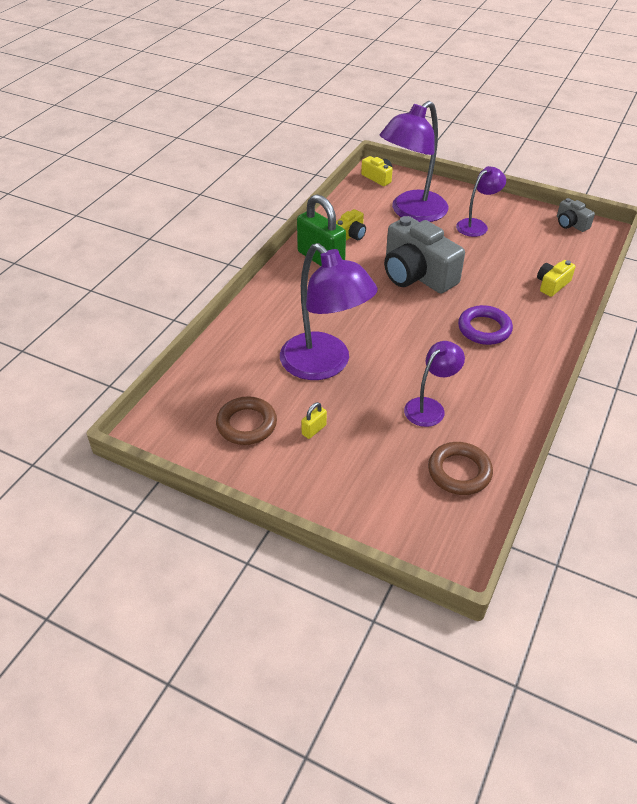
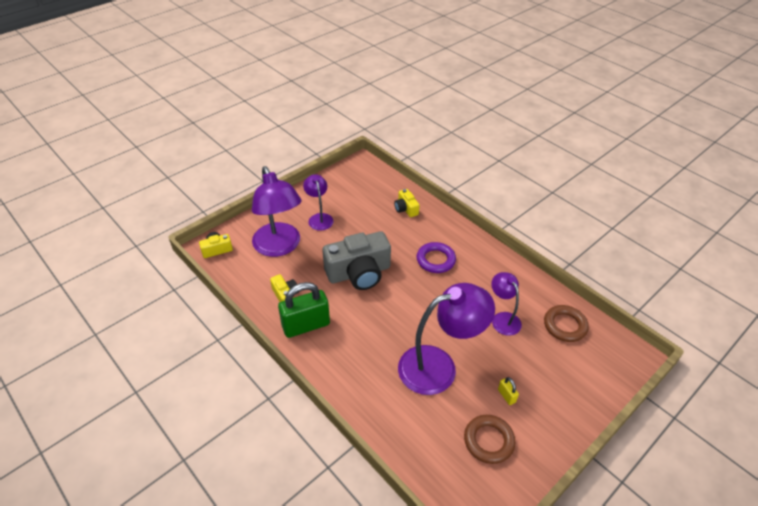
camera: 70 degrees left, 0 degrees up
(571, 224) = (347, 173): grey camera -> none

